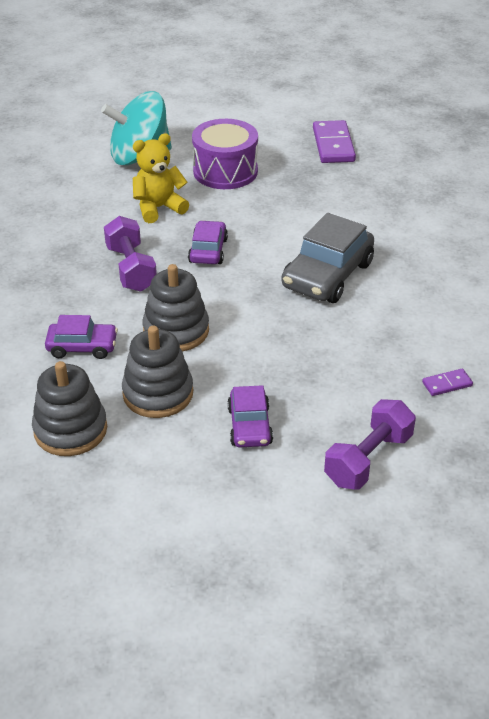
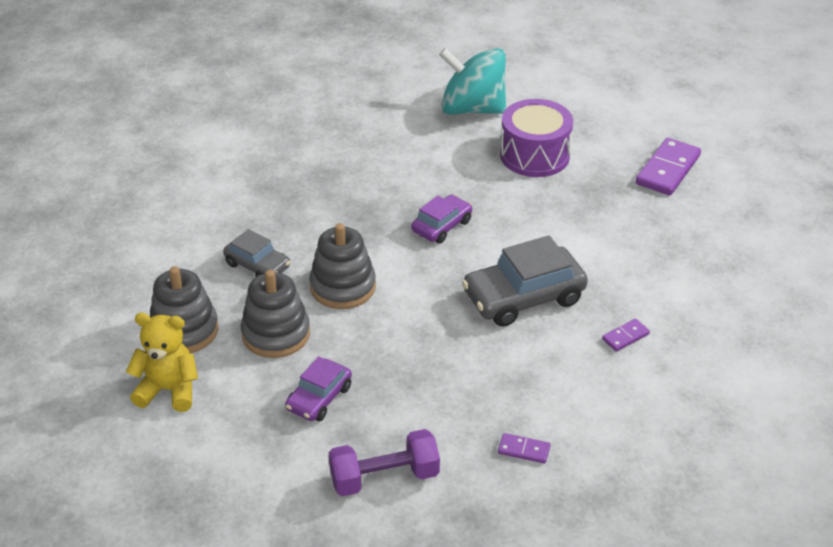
camera: 35 degrees right, 0 degrees up
(82, 347) = (257, 265): purple car -> grey car
(131, 269) = (361, 214): purple dumbbell -> none
(159, 208) = (439, 167): yellow teddy bear -> yellow teddy bear (168, 390)
(428, 270) = (625, 336): none -> purple domino

